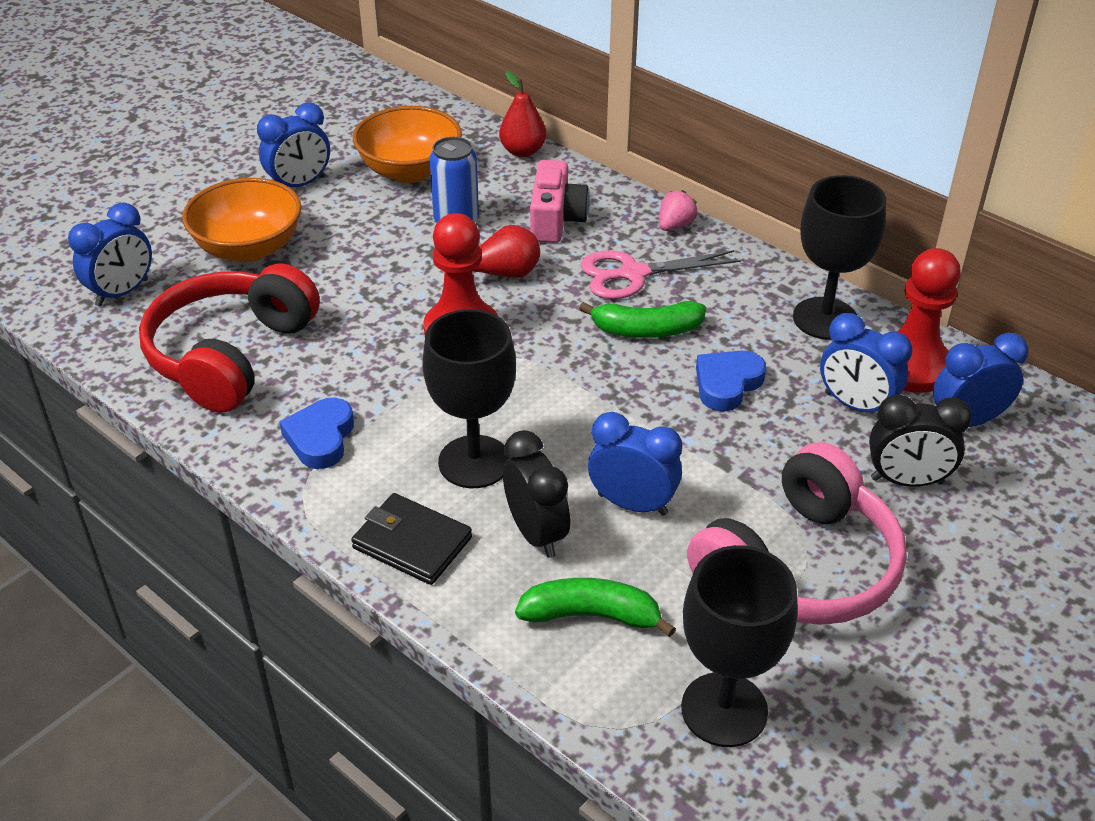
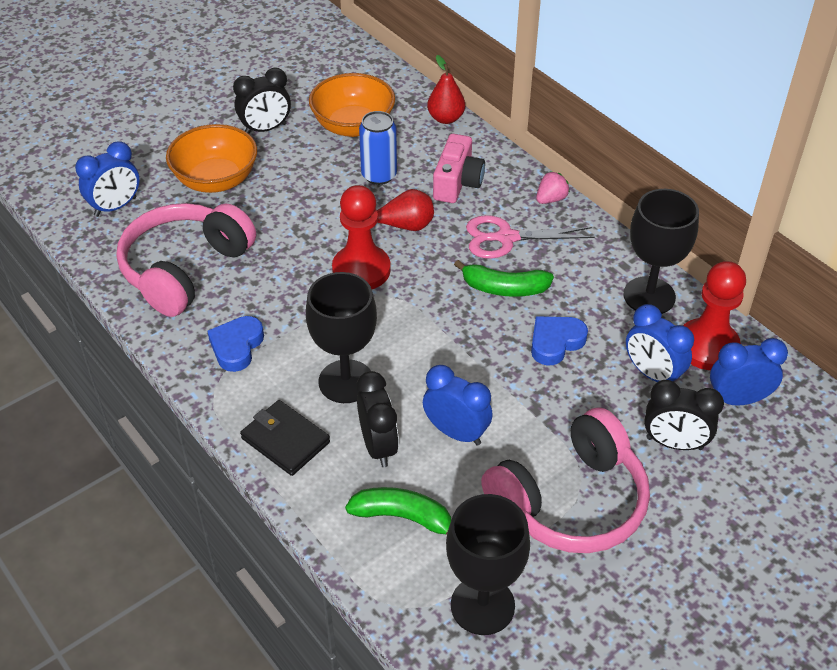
camera: 10 degrees right, 5 degrees up
(230, 355) = (185, 269): red headphones -> pink headphones
(299, 185) = (265, 129): blue clock -> black clock

